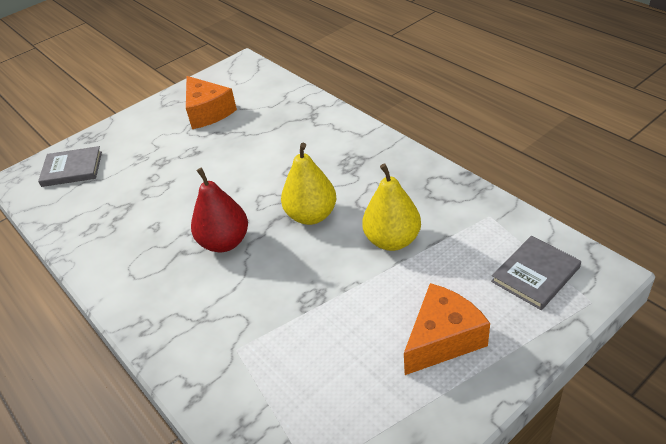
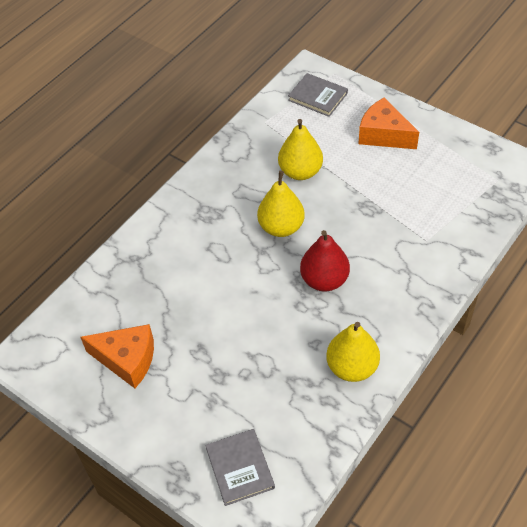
camera: 105 degrees left, 10 degrees up
(112, 250) = (352, 367): none -> yellow pear
(208, 112) = (127, 360): orange cheese -> orange cheese turned 60 degrees clockwise

